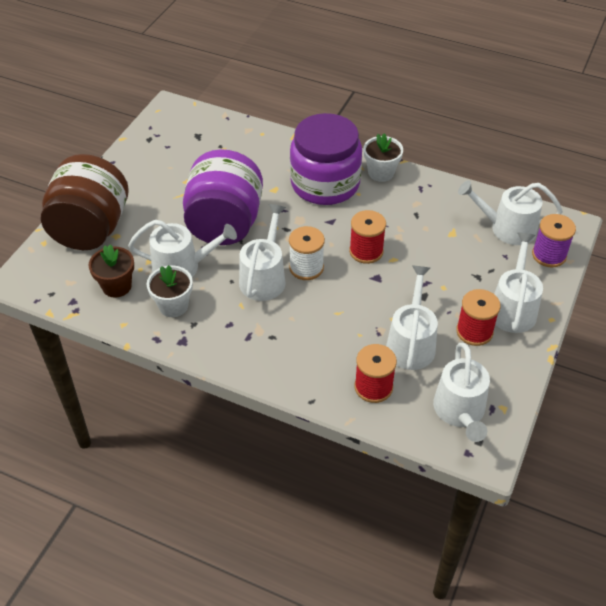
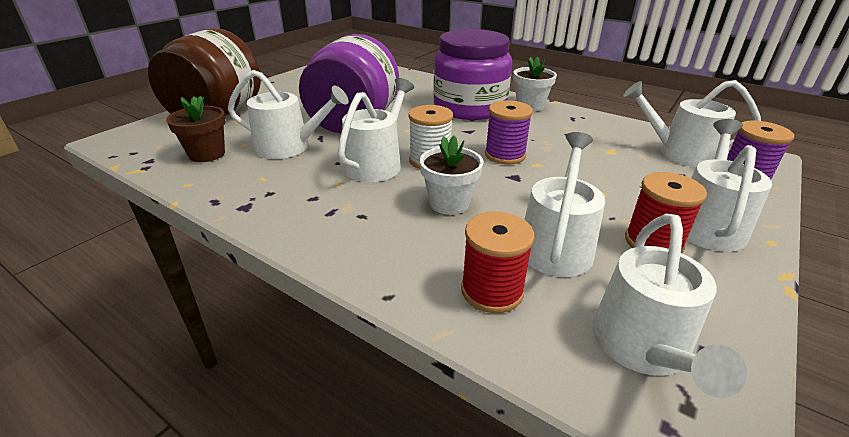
camera: 10 degrees right, 15 degrees down
(173, 306) = (257, 175): white flower pot -> white flower pot (449, 203)
(366, 251) = (505, 155): red spool -> purple spool

